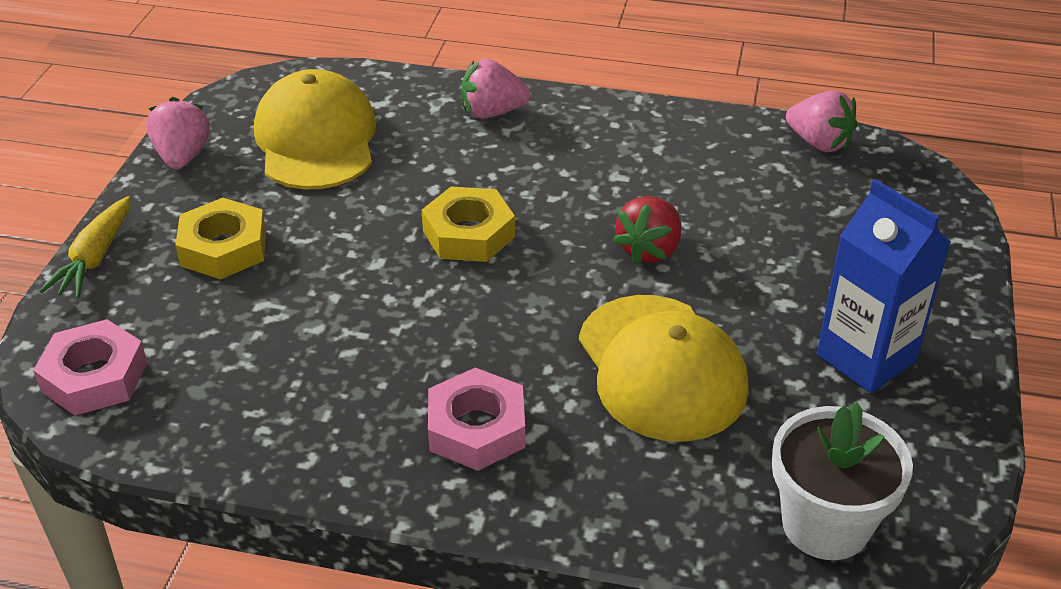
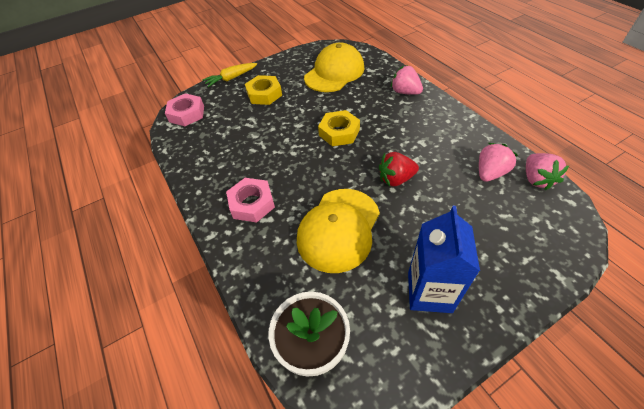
camera: 50 degrees right, 10 degrees up
(182, 156) = (291, 59): pink strawberry -> pink strawberry (490, 173)

